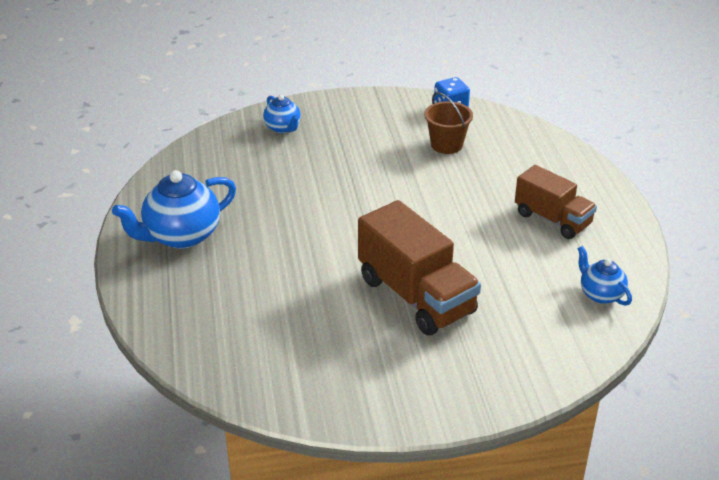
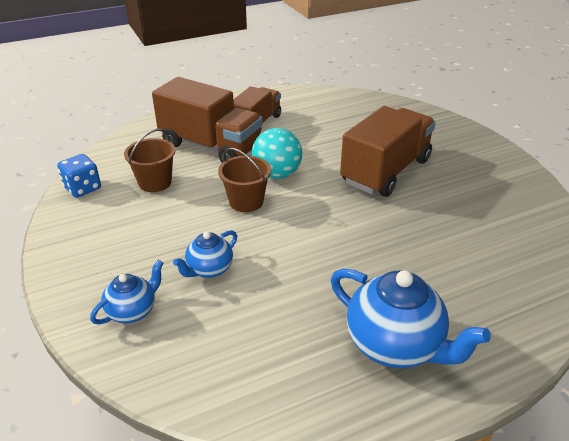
camera: 105 degrees left, 0 degrees up
(395, 192) = (246, 202): none -> brown bucket
(436, 217) = (277, 174): none -> turquoise ball
(507, 182) = (210, 146): none -> brown truck
(600, 294) = (334, 103): blue teapot -> blue teapot (209, 269)

